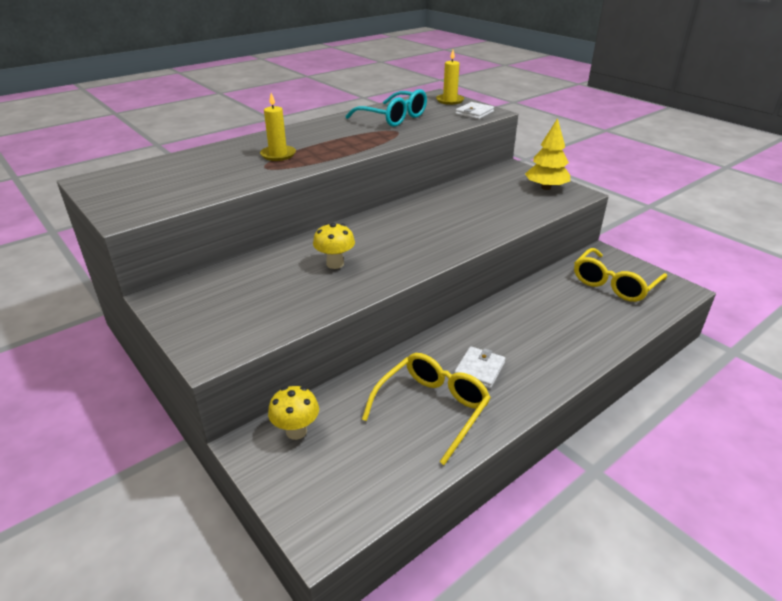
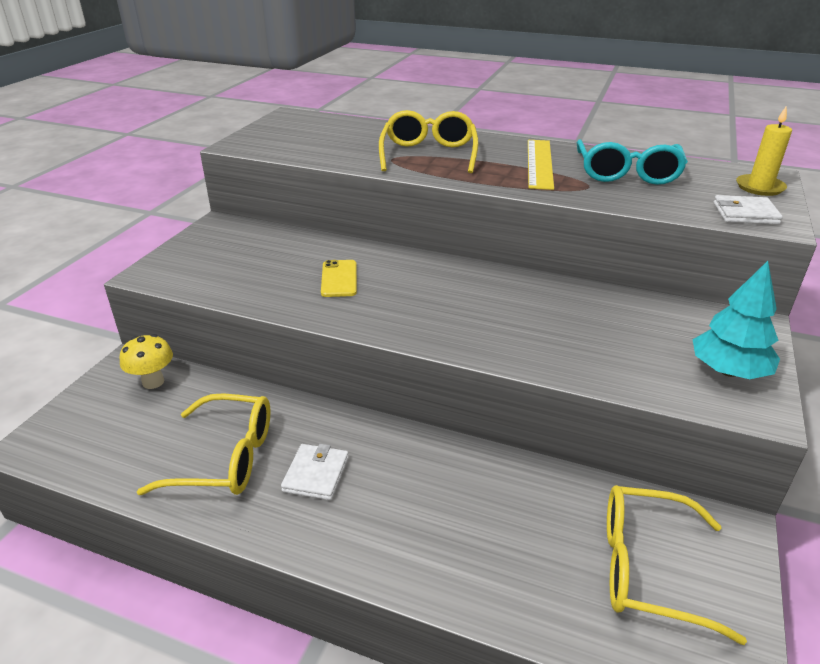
camera: 60 degrees right, 0 degrees up
(278, 155) = (428, 154): yellow candle -> yellow glasses
(335, 264) = (339, 279): yellow mushroom -> yellow phone
(346, 131) = (539, 163): none -> yellow ruler
(479, 369) = (316, 474): white wallet -> white wallet turned 75 degrees counterclockwise
(546, 188) = (728, 371): yellow tree -> turquoise tree

